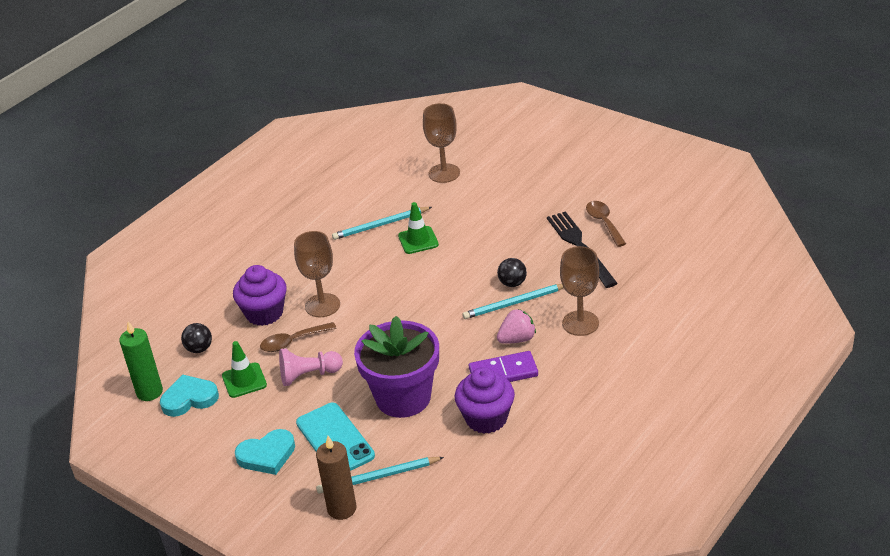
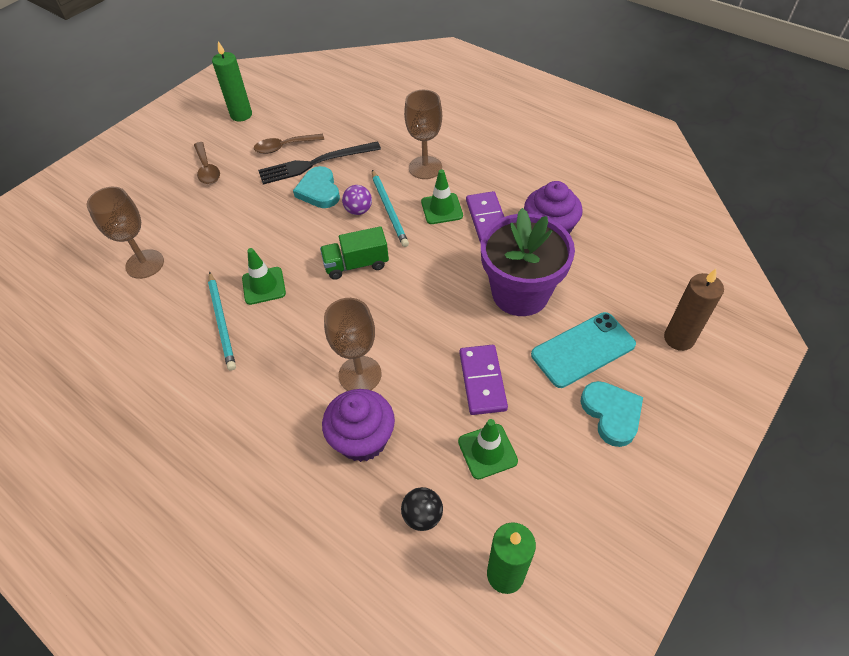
camera: 90 degrees left, 15 degrees up
(189, 398) = (519, 516): turquoise heart -> turquoise heart (319, 191)
(293, 341) = (421, 402): brown spoon -> brown spoon (207, 169)
(308, 375) = (482, 381): pink pawn -> purple domino
(378, 477) = (632, 310): turquoise pencil -> none
(442, 290) = (356, 264): none -> green truck
(512, 283) = (358, 210): black ball -> purple ball
(517, 339) = (442, 209): pink strawberry -> green traffic cone
(652, 186) = (241, 115): none -> green candle

